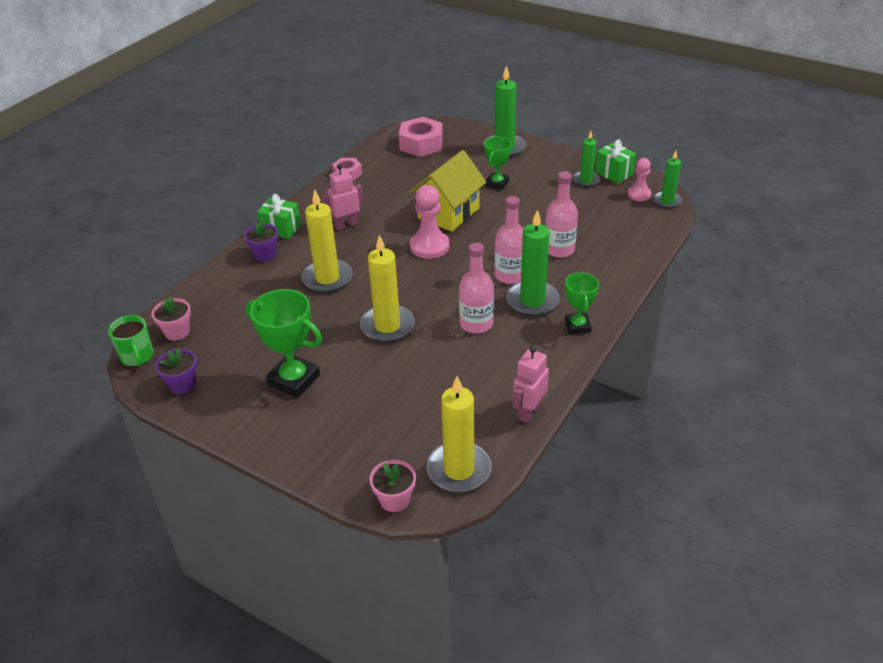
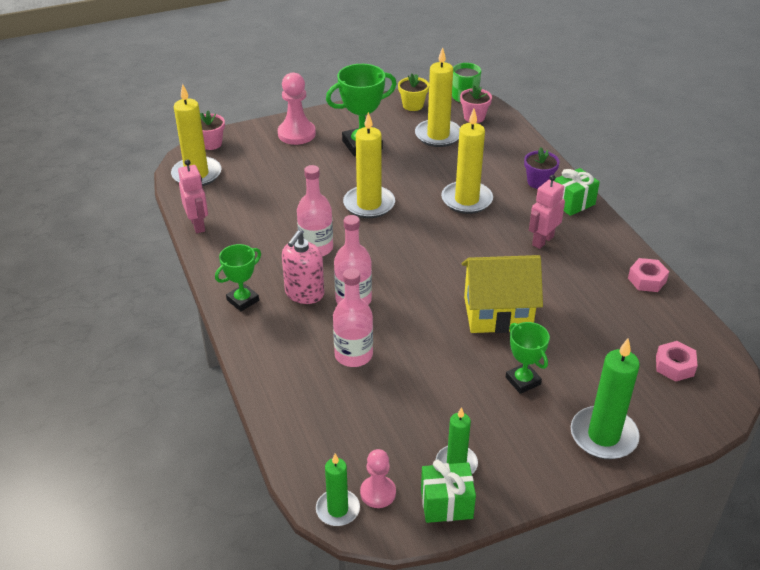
camera: 125 degrees right, 0 degrees up
(182, 384) = (413, 105): purple flower pot -> yellow flower pot
(233, 339) = (438, 135): none -> yellow candle
(346, 225) = (542, 241): pink robot -> pink robot turned 150 degrees counterclockwise
(421, 144) = (674, 366): pink nut -> pink nut, size x0.59
(429, 246) = (452, 274): pink pawn -> pink pawn (296, 134)
(448, 213) = (497, 313): yellow house -> yellow house turned 75 degrees counterclockwise
(532, 301) = (304, 293): green candle -> pink soap dispenser
(577, 326) = (243, 300): green trophy -> green trophy turned 75 degrees counterclockwise

